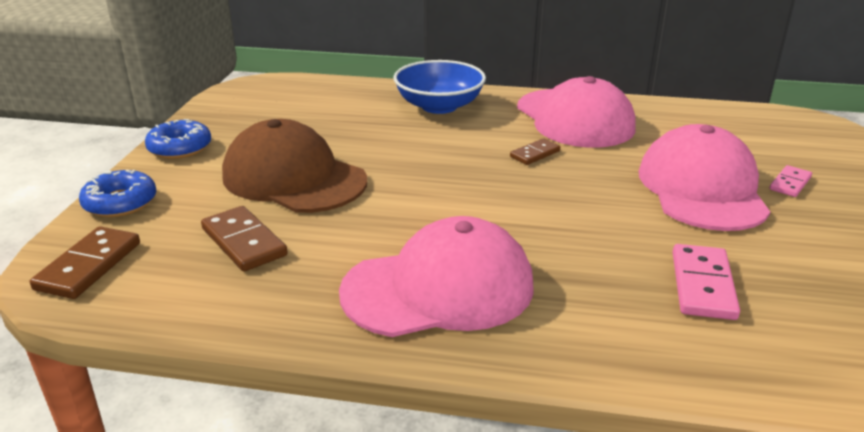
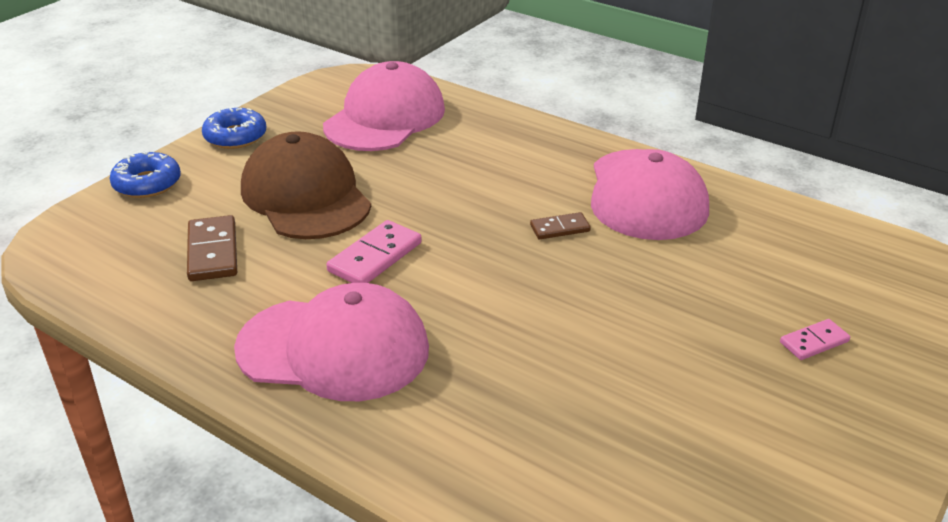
camera: 25 degrees right, 5 degrees up
(89, 266) = (82, 240): brown domino -> none
(439, 106) = (514, 144): blue bowl -> none
(702, 188) = (701, 319): pink cap -> pink cap (385, 117)
(703, 285) = (584, 426): pink domino -> pink domino (375, 257)

